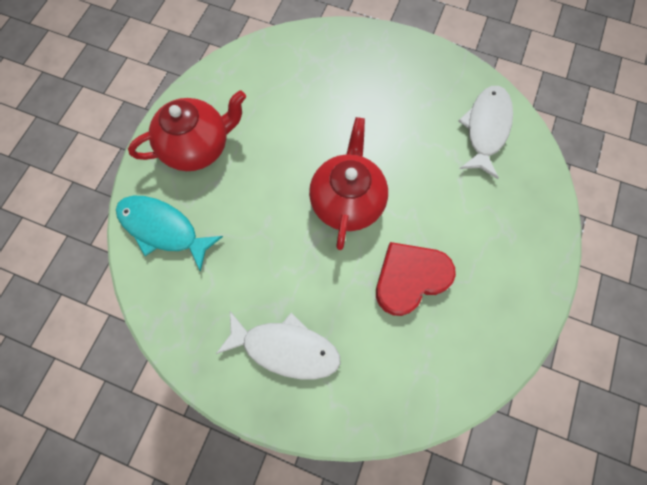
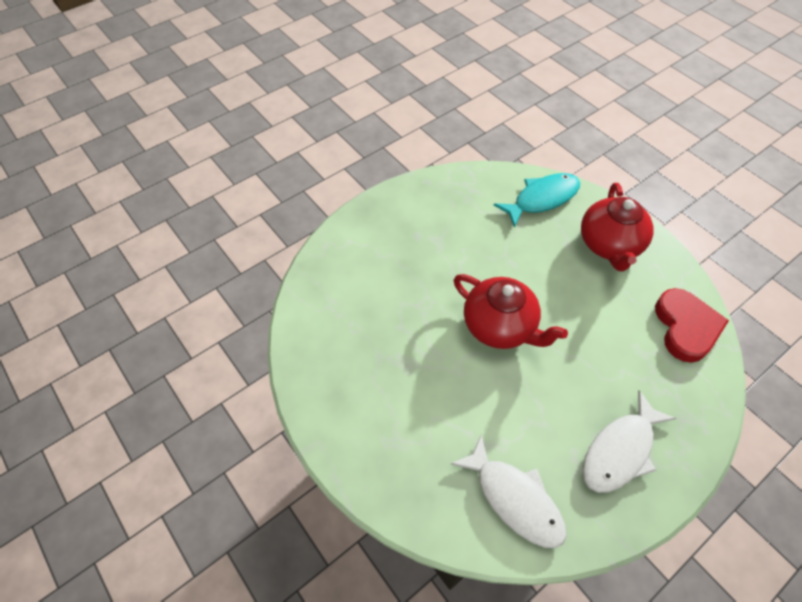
camera: 120 degrees right, 15 degrees down
(285, 348) = (405, 232): white fish -> white fish (620, 450)
(410, 278) = (403, 335): red heart -> red heart (686, 327)

